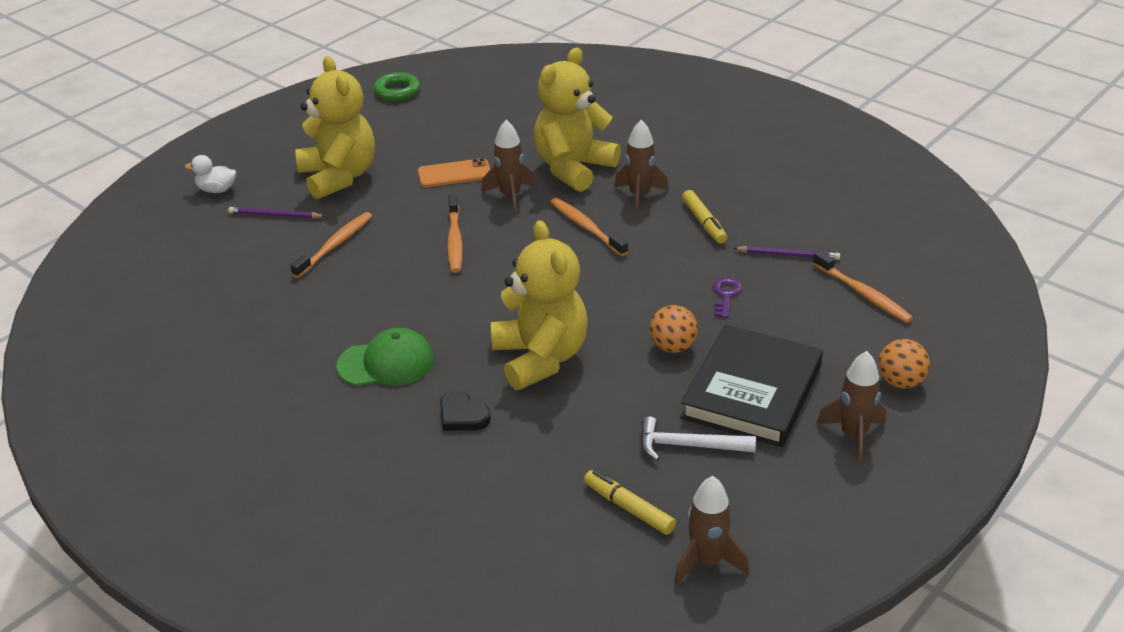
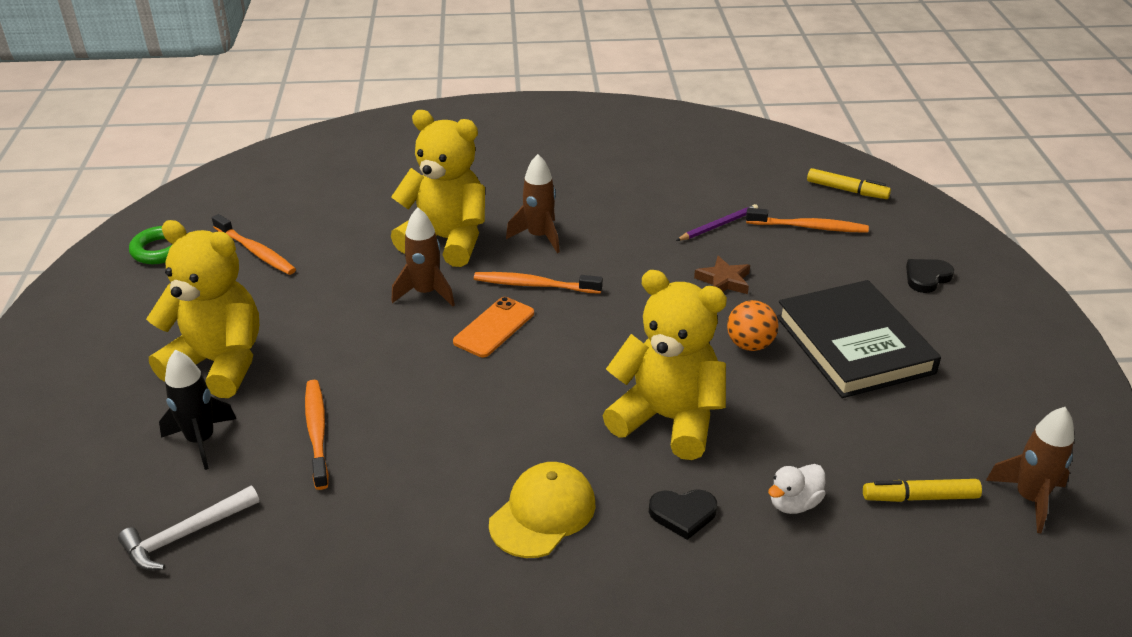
camera: 45 degrees left, 0 degrees up
(216, 190) = (84, 452): white duck -> white duck (794, 503)
(275, 216) = (201, 440): purple pencil -> black rocket
(386, 363) = (543, 513): green cap -> yellow cap
(454, 174) = (341, 299): orange phone -> orange phone (494, 327)
(454, 240) = (433, 360): orange toothbrush -> orange toothbrush (256, 251)
(573, 168) = (447, 240): yellow teddy bear -> yellow teddy bear turned 120 degrees clockwise
(688, 446) = (880, 416): white hammer -> white hammer (185, 535)
(704, 223) = (621, 232): yellow marker -> yellow marker (847, 190)
(725, 295) = (724, 281): purple key -> brown star
(853, 436) = (961, 335): brown rocket -> none
(900, 382) = (927, 277): orange ball -> black heart

